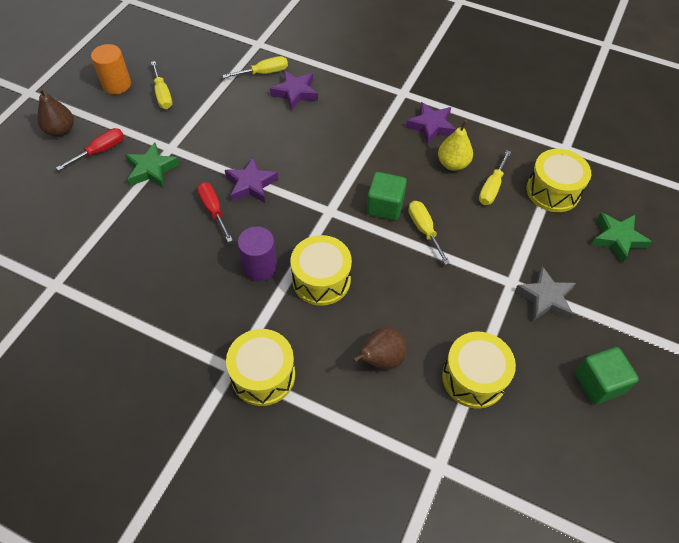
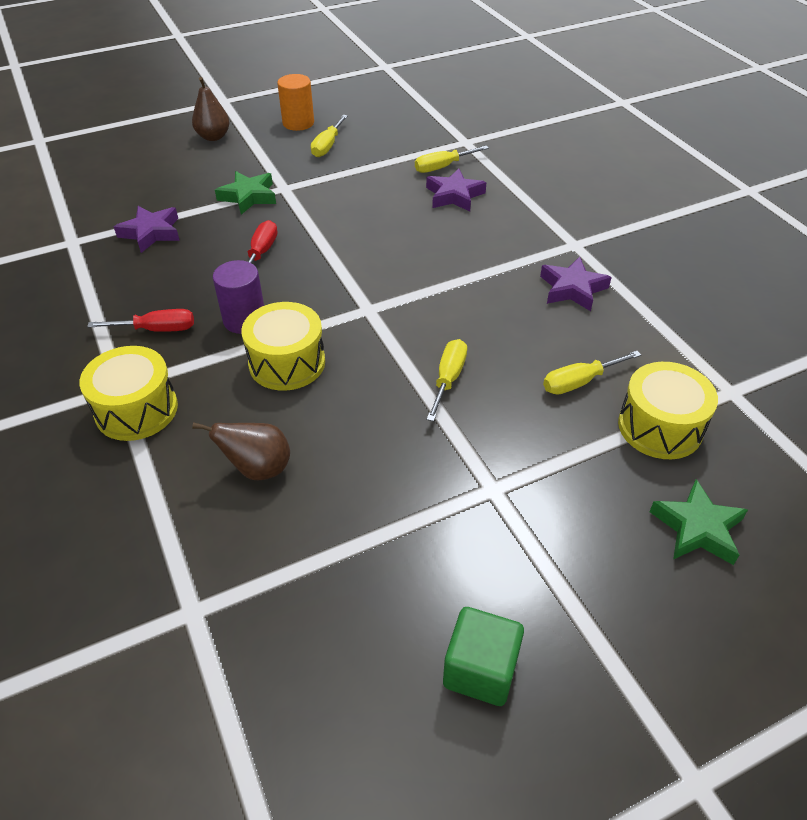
camera: 40 degrees right, 10 degrees down
(100, 151) = (225, 164): red screwdriver -> red screwdriver (157, 330)
(251, 184) = (319, 249): purple star -> purple star (151, 233)
(264, 73) = (442, 167): yellow screwdriver -> yellow screwdriver turned 135 degrees clockwise
(385, 206) = (430, 335): green cube -> none
(453, 164) = (557, 335): yellow pear -> none
(474, 378) = (333, 553): yellow drum -> none
(545, 298) = (517, 531): grey star -> none

